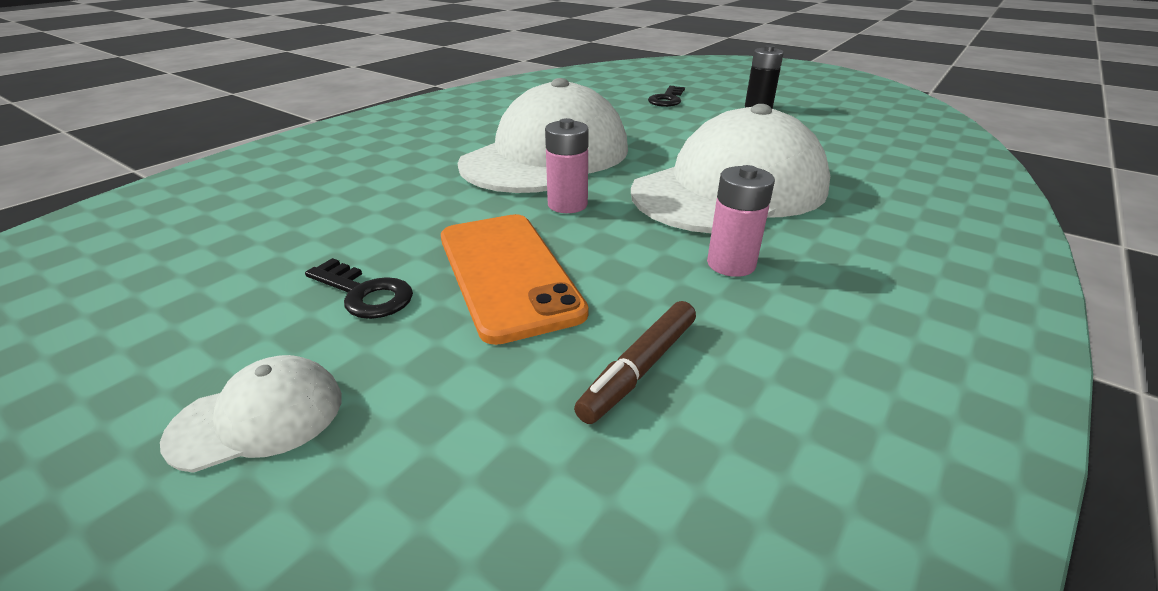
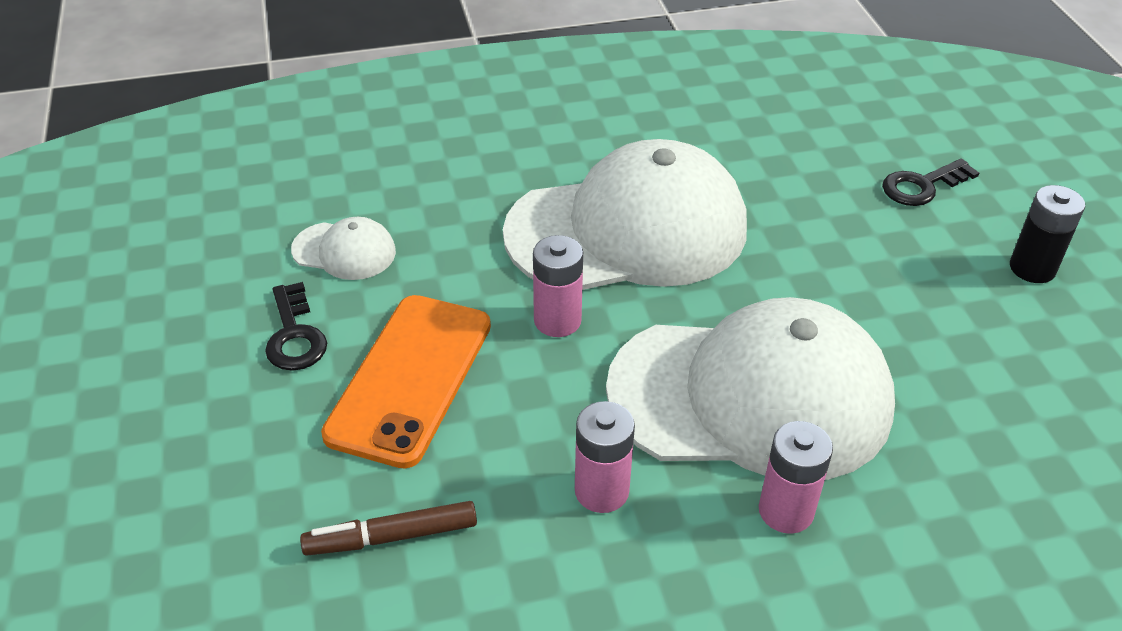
camera: 40 degrees right, 10 degrees up
(258, 418) = (149, 410): white cap -> white cap (344, 251)
(832, 223) = (786, 511): none -> pink battery

